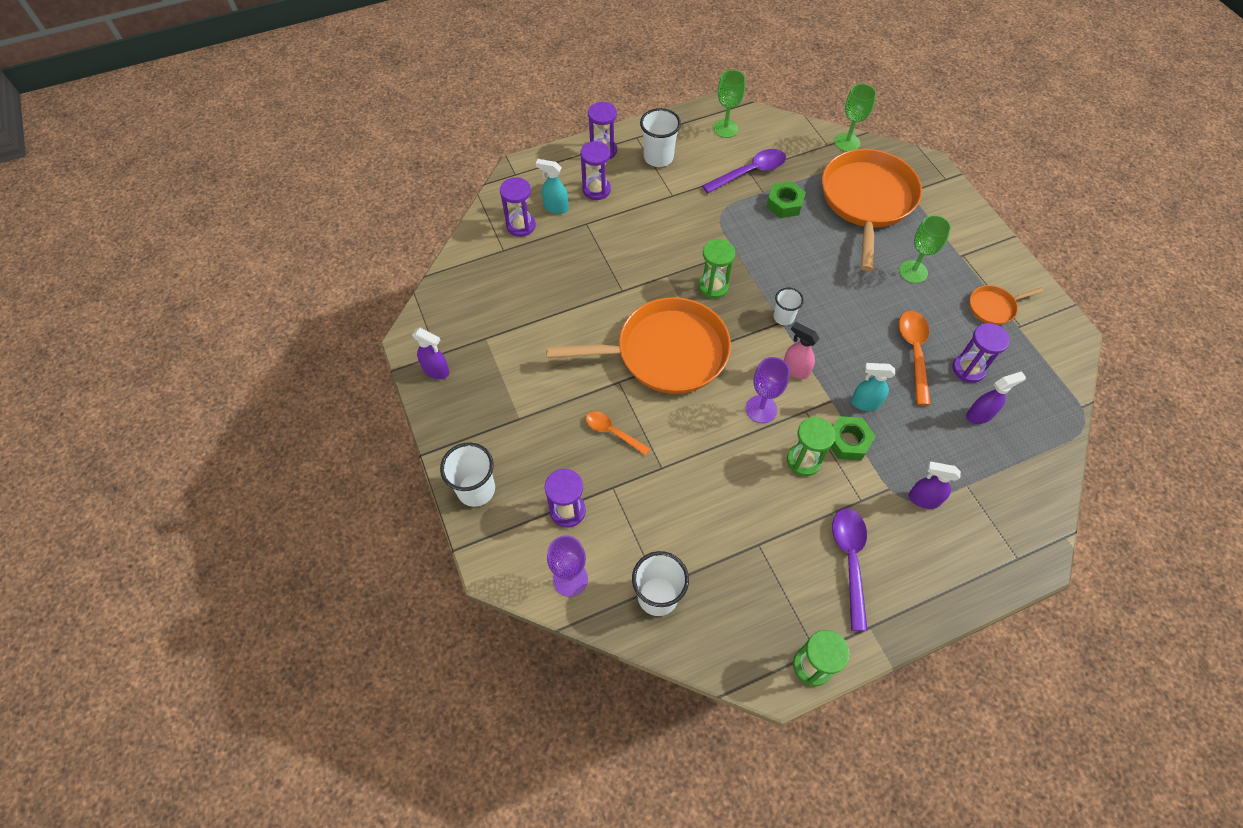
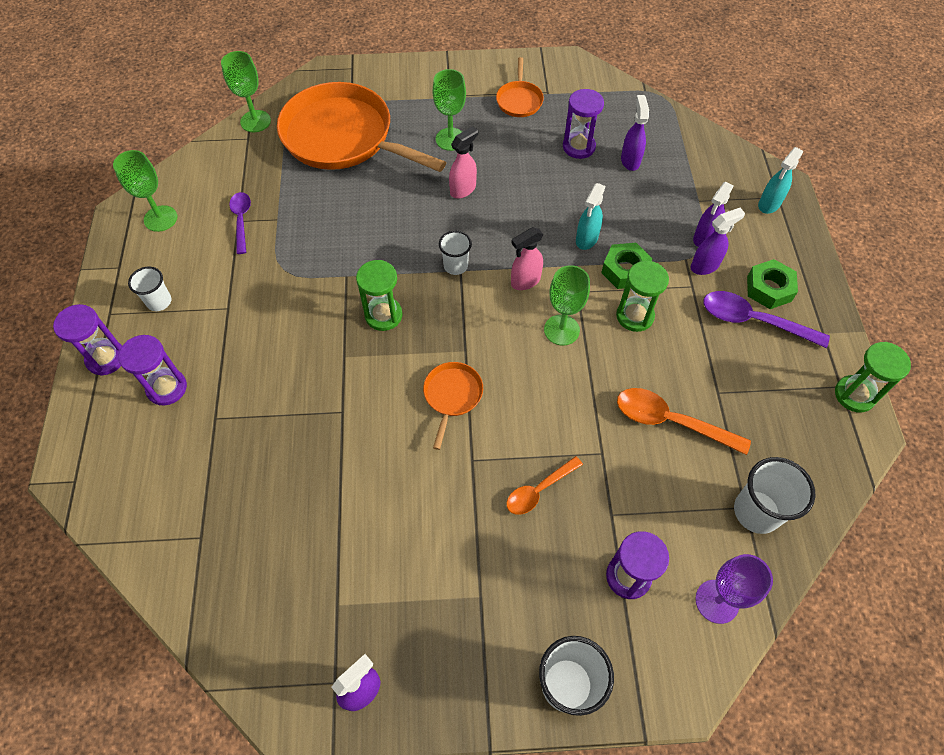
camera: 70 degrees left, 0 degrees up
(521, 226) = (171, 501): purple hourglass -> none
(555, 208) = (167, 447): turquoise spray bottle -> turquoise spray bottle (769, 204)
(658, 157) = (159, 302): white cup -> white cup, size x0.62
(665, 352) = (452, 396): orange pan -> orange pan, size x0.44
(749, 172) = (241, 220): purple spoon -> purple spoon, size x0.65
(761, 409) = (561, 330): purple goblet -> green goblet
(784, 204) = (306, 207): green nut -> green nut (769, 289)
(864, 298) = (463, 189): none -> pink spray bottle
(890, 506) = (705, 266): none -> purple spray bottle
(914, 353) = (545, 178): orange spoon -> orange spoon (671, 421)

